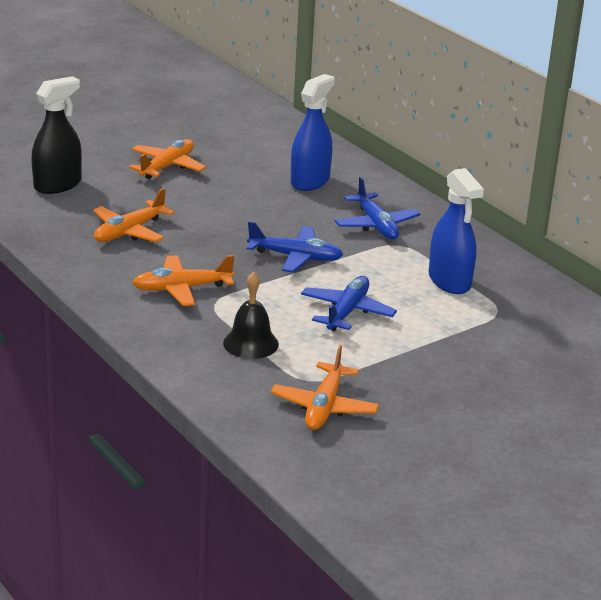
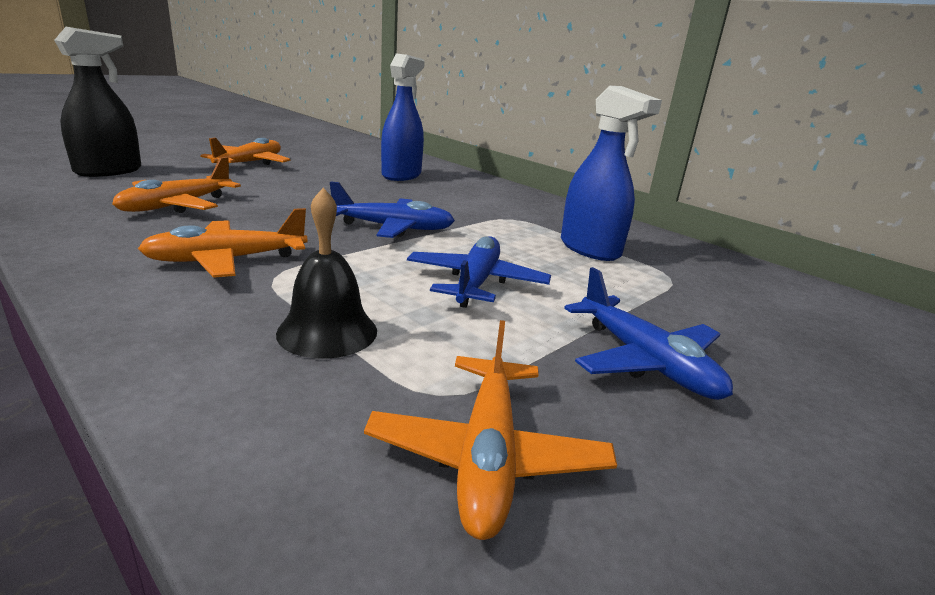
camera: 10 degrees left, 5 degrees down
(376, 225) = (480, 204): blue plane -> blue plane (645, 361)

